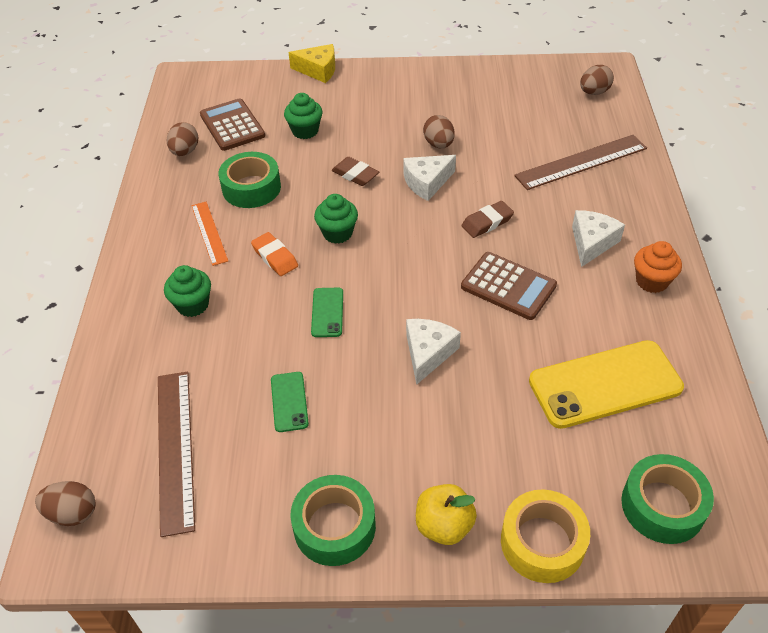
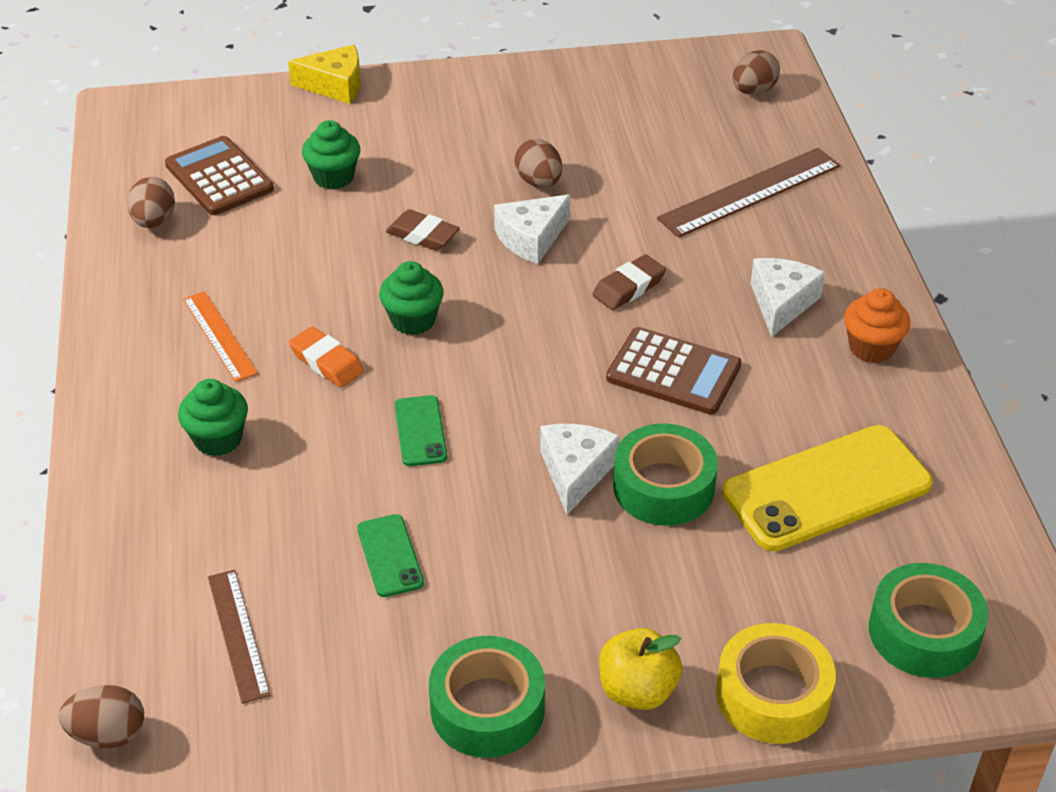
camera: 10 degrees left, 5 degrees down
(175, 449) = (237, 635): brown ruler -> brown ruler, size x0.61
(251, 188) = (269, 266): green tape -> green tape (663, 487)

